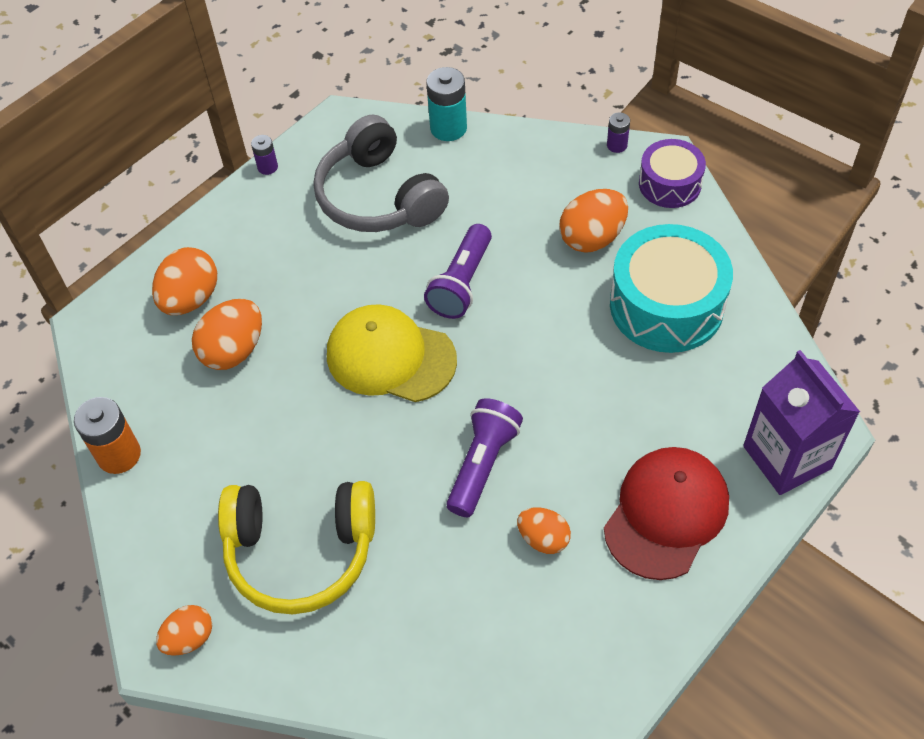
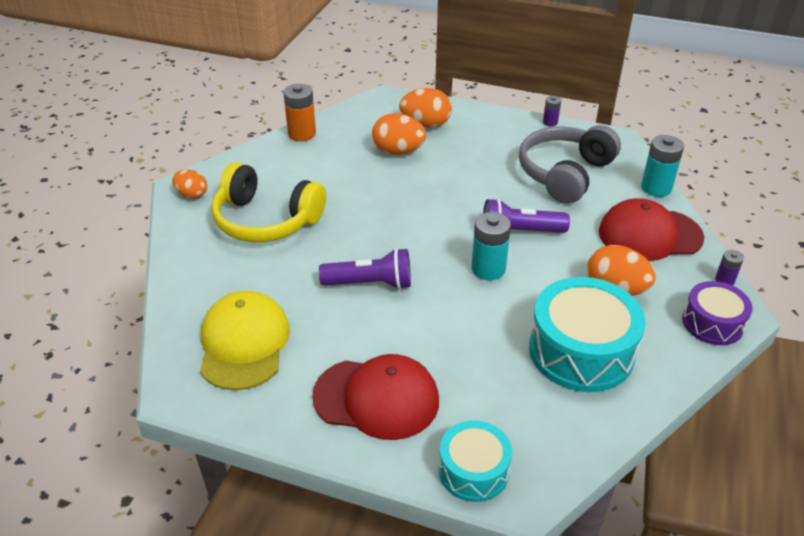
camera: 65 degrees right, 15 degrees down
(301, 552) = (266, 220): yellow headphones -> yellow headphones turned 45 degrees counterclockwise
(390, 357) = (434, 216): yellow cap -> yellow cap (244, 343)
(510, 337) = (488, 269): none -> turquoise battery
(522, 170) = (649, 235): none -> red cap
(543, 539) = (323, 331): orange egg -> none
(787, 457) = (473, 470): purple carton -> turquoise drum

